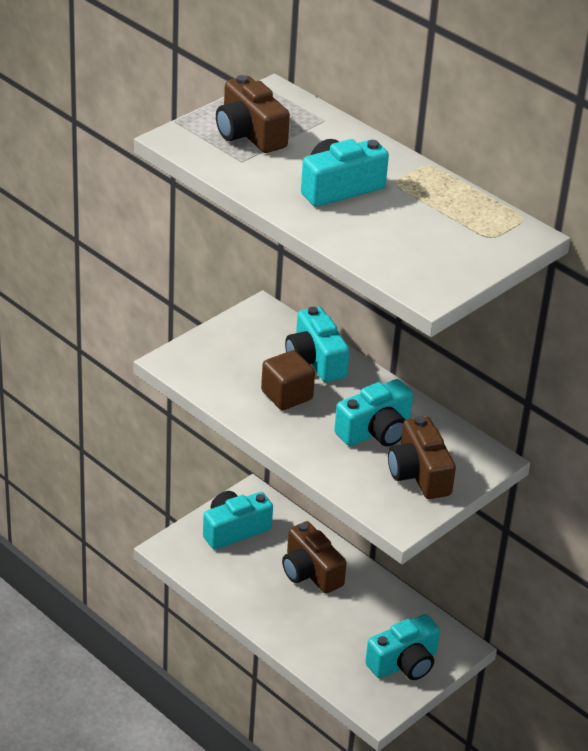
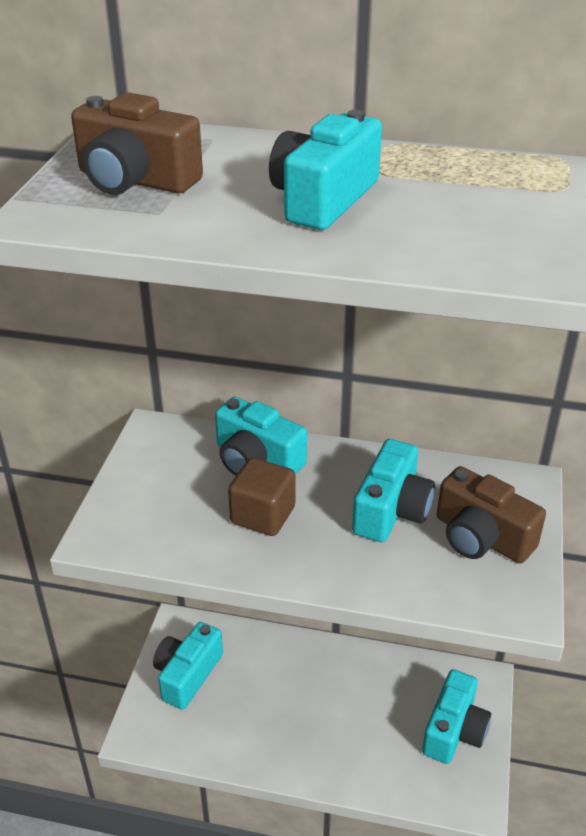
camera: 30 degrees left, 0 degrees up
(310, 572) = (293, 680): brown camera -> none

